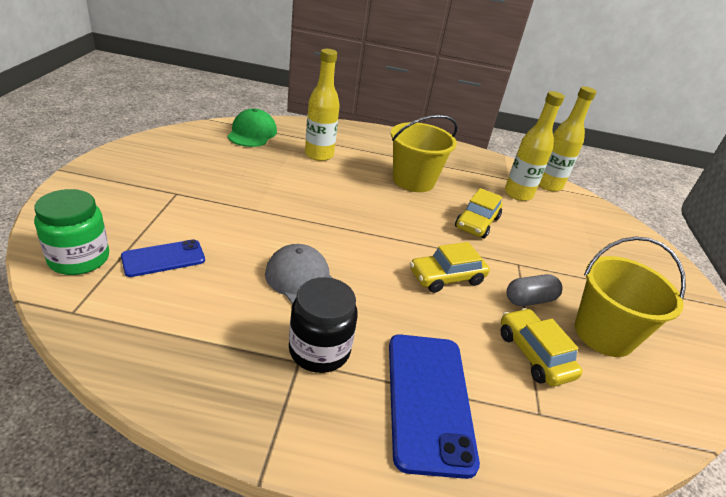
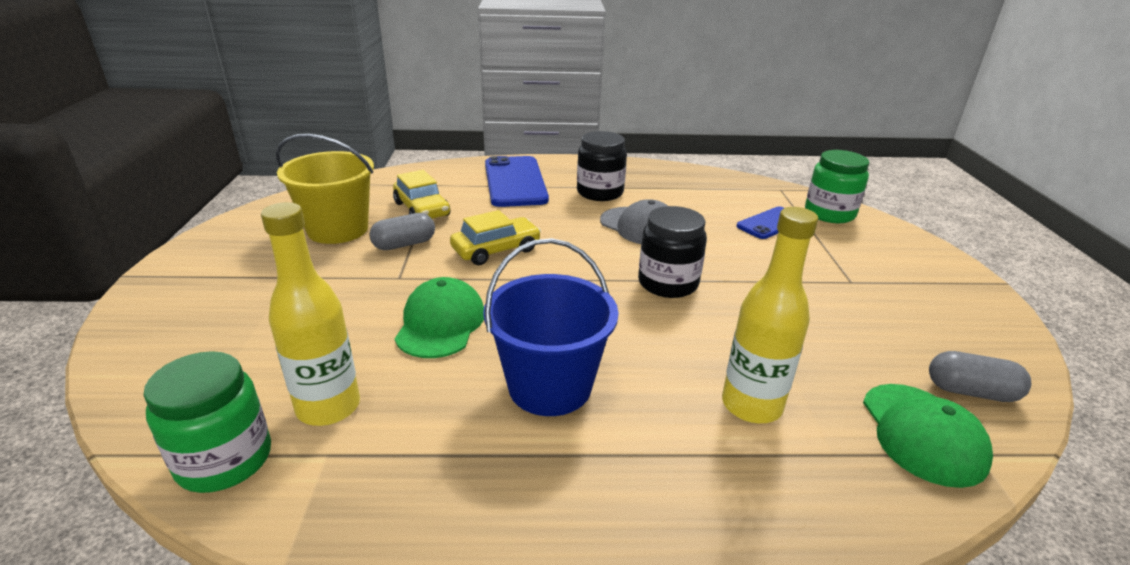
camera: 175 degrees right, 5 degrees down
(204, 137) = (971, 391): none -> grey capsule
(316, 219) = (668, 283): none -> black jar
(413, 180) = (550, 386): yellow bucket -> blue bucket
(477, 223) = (440, 323): yellow car -> green cap
(548, 185) = (224, 460): yellow bottle -> green jar

